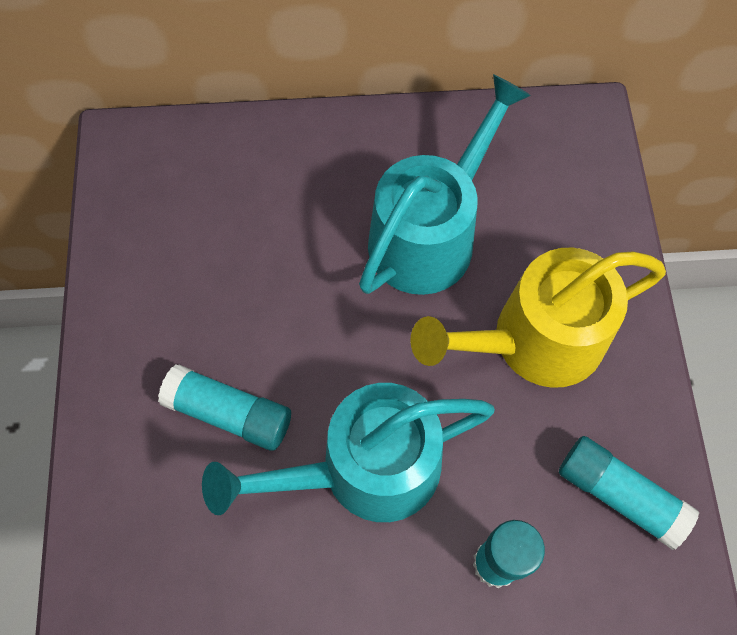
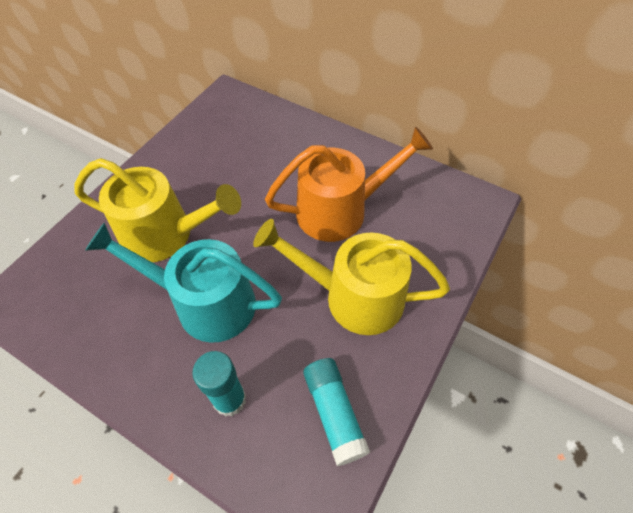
camera: 35 degrees right, 10 degrees down
(229, 413) = (166, 234): turquoise glue stick -> yellow watering can
(430, 234) = (340, 210): turquoise watering can -> orange watering can

